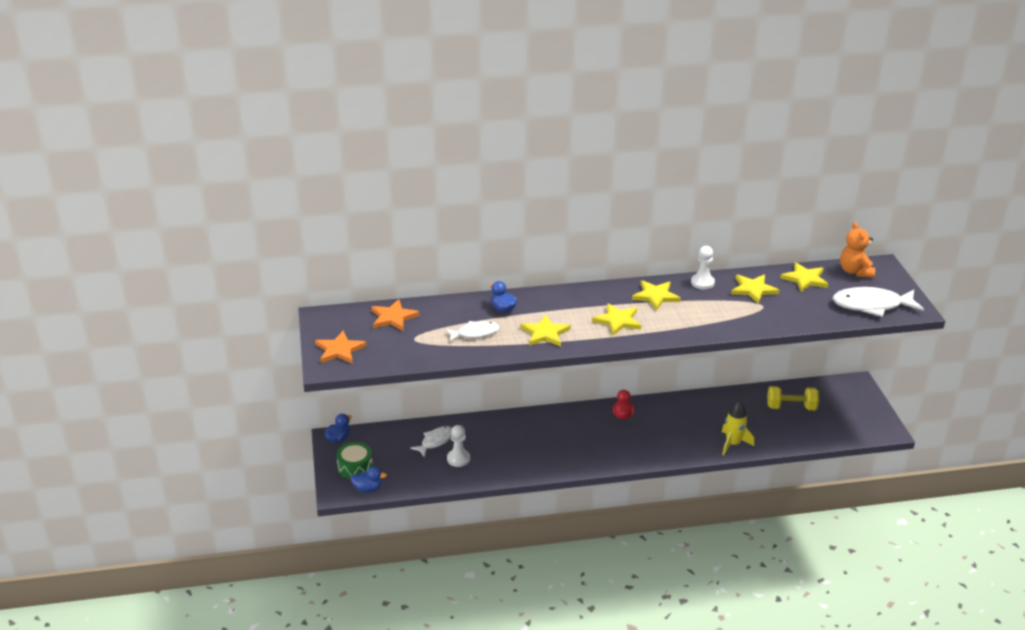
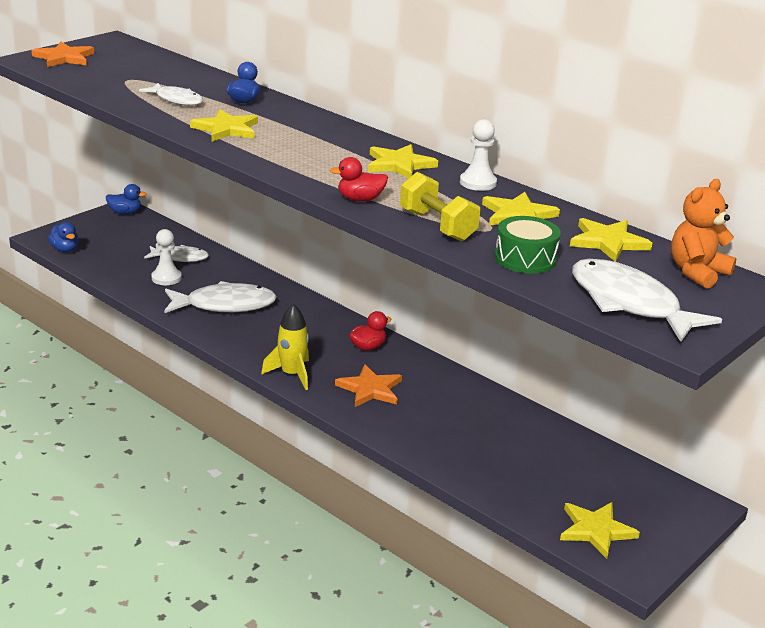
camera: 50 degrees right, 5 degrees down
(355, 467) = (91, 233): green drum -> green drum (525, 258)
(393, 317) = (153, 64): orange star -> orange star (370, 389)
(519, 449) = (225, 305): none -> white fish
(618, 321) = (311, 157): yellow star -> yellow star (596, 530)
(692, 329) = (360, 199): none -> red duck
(733, 444) = (417, 441): yellow rocket -> yellow rocket (292, 374)
(791, 407) = (560, 464): yellow dumbbell -> yellow dumbbell (437, 226)

